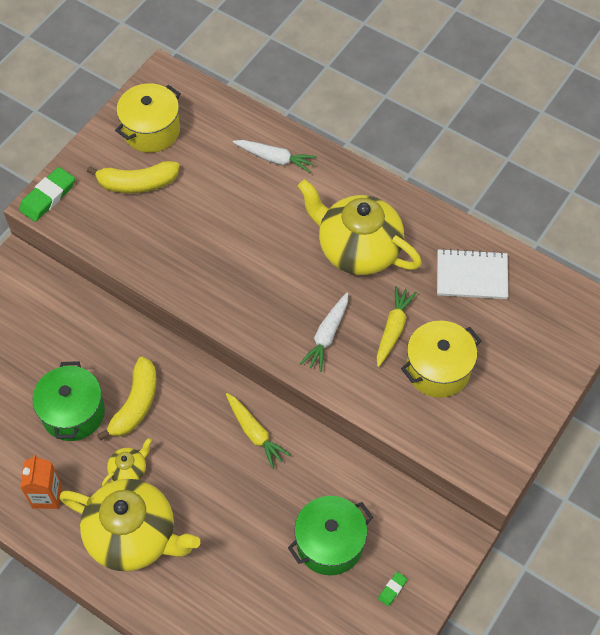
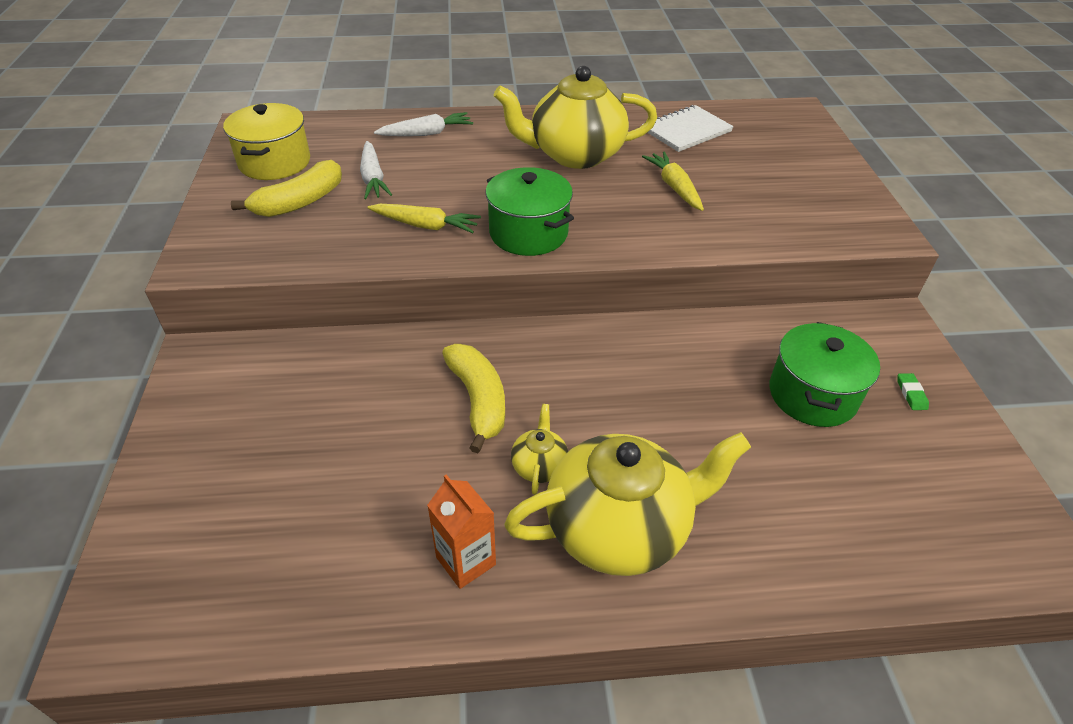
camera: 40 degrees left, 15 degrees down
(48, 197) = (197, 254): green eraser -> none
(73, 413) = (411, 452): green pot -> green pot (528, 233)
(255, 433) = (630, 351): yellow carrot -> yellow carrot (425, 226)
(327, 335) = (625, 218): white carrot -> white carrot (373, 178)
(438, 369) = (746, 194): yellow pot -> none

